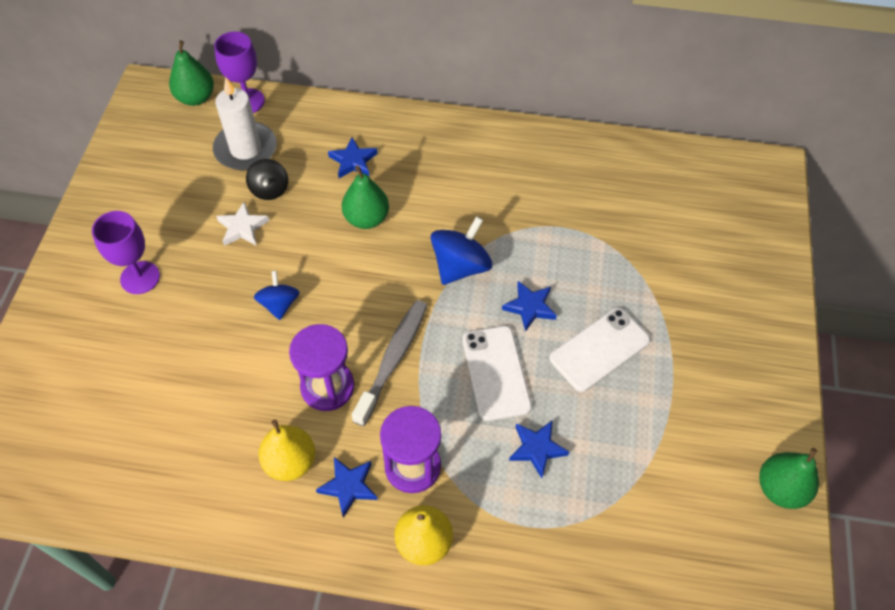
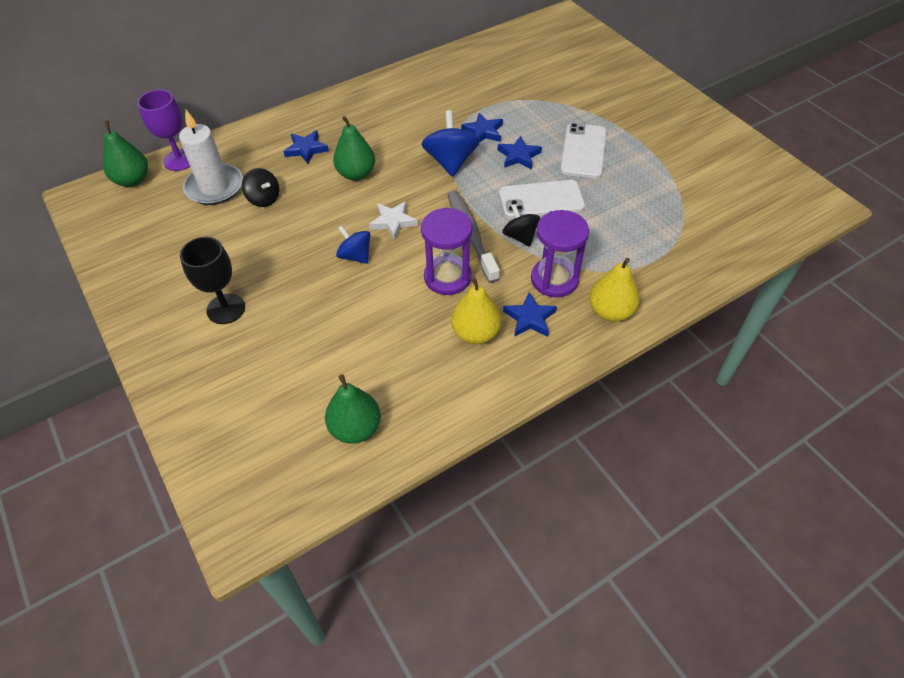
camera: 40 degrees left, 5 degrees down
(140, 277) = (226, 309): purple goblet -> black goblet
(242, 227) = (271, 231): white star -> white star (393, 222)
(433, 396) = (520, 236): none -> black spinning top
(496, 373) = (541, 200): white phone -> white phone turned 45 degrees counterclockwise
(537, 449) = (612, 220): blue star -> blue star (483, 132)
(780, 488) = (750, 152): green pear -> green pear (355, 428)

